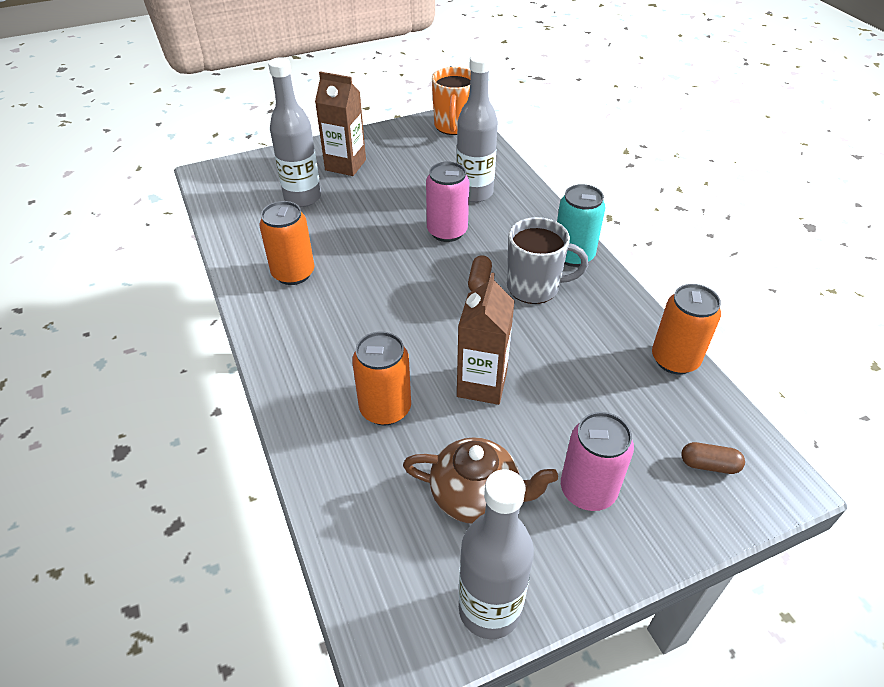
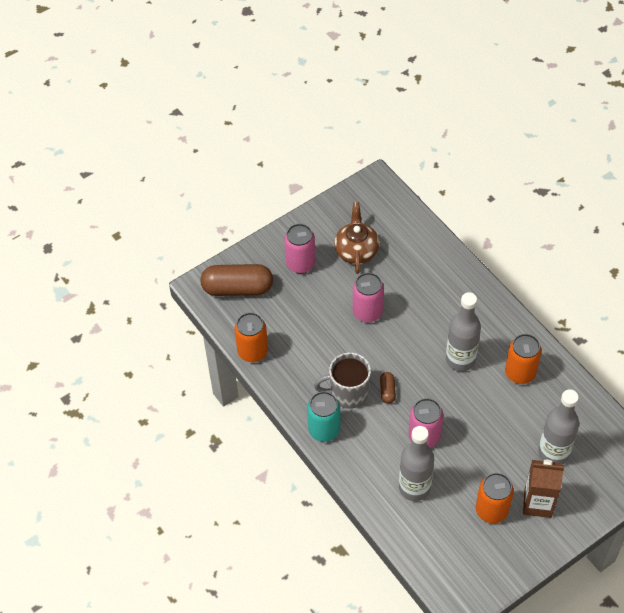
camera: 170 degrees right, 10 degrees up
(385, 408) = (418, 287): orange can -> orange can (491, 510)
(453, 126) = (459, 587): orange mug -> none
(476, 495) = (356, 250): brown teapot -> brown teapot turned 90 degrees clockwise
(482, 384) = (367, 312): brown carton -> pink can
(489, 609) = (339, 205): grey bottle -> grey bottle (460, 359)
(709, 465) = (237, 288): brown capsule -> brown capsule, size x2.24

